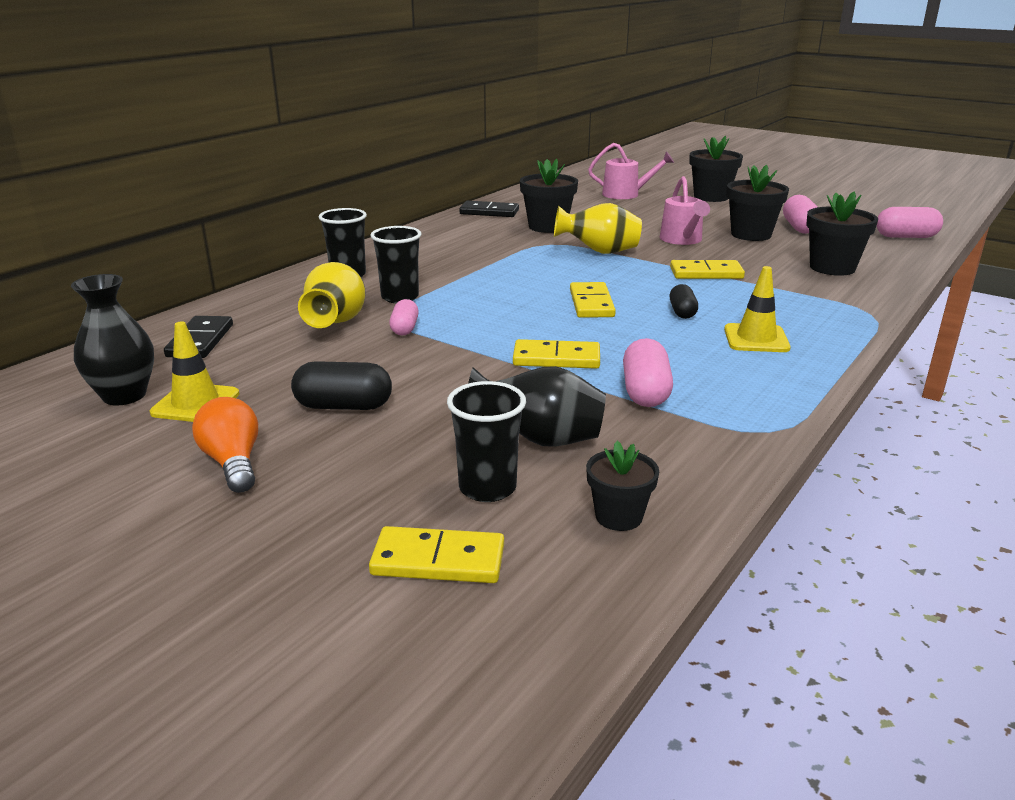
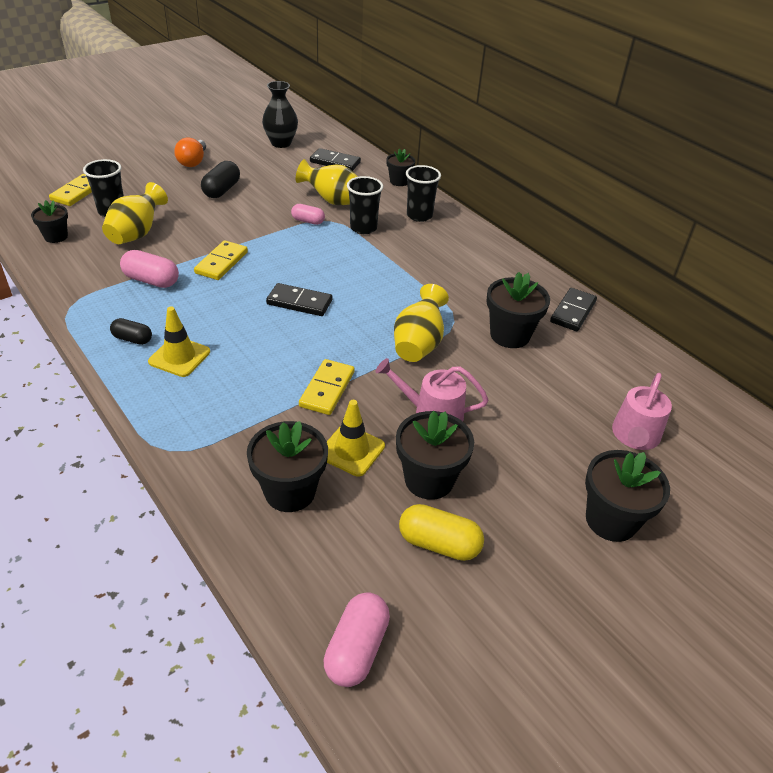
camera: 105 degrees right, 15 degrees up
(195, 403) = (258, 157): yellow traffic cone -> yellow traffic cone (351, 450)
(233, 463) = (193, 162): orange light bulb -> orange light bulb turned 105 degrees clockwise
(254, 295) = (399, 181): none -> black flower pot
(539, 439) = (137, 234): black vase -> yellow vase
(591, 303) = (299, 302): yellow domino -> black domino
(682, 312) = (252, 340): black capsule -> black capsule (132, 339)
(799, 228) = (439, 544): pink capsule -> yellow capsule

